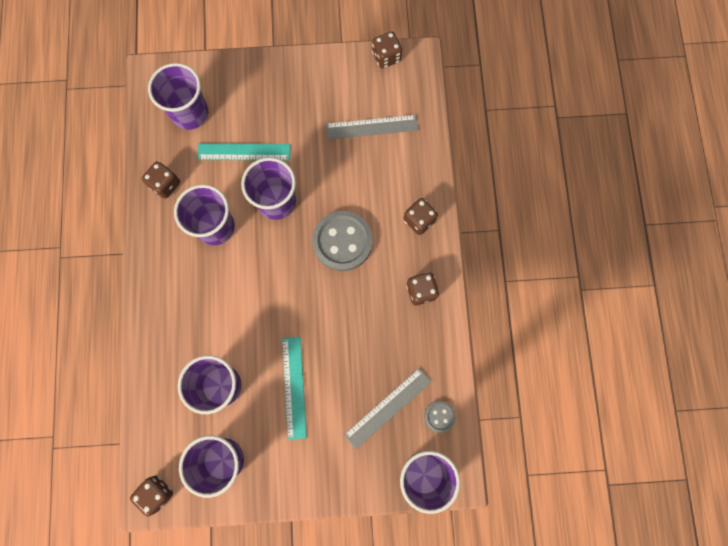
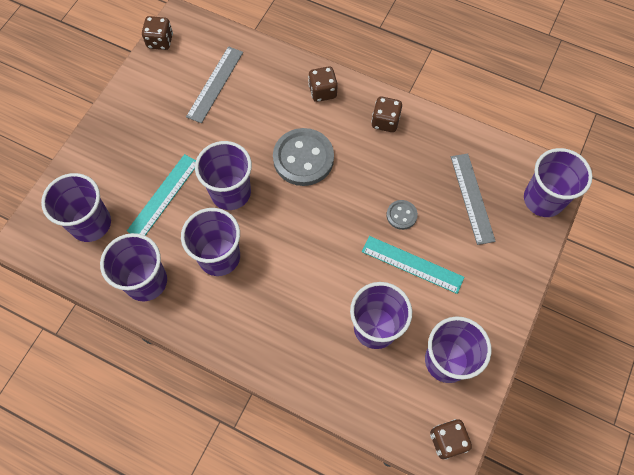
camera: 60 degrees left, 10 degrees down
(165, 184) = (146, 281): brown dice -> purple cup
(439, 416) = (500, 162): grey button -> grey button (401, 215)

